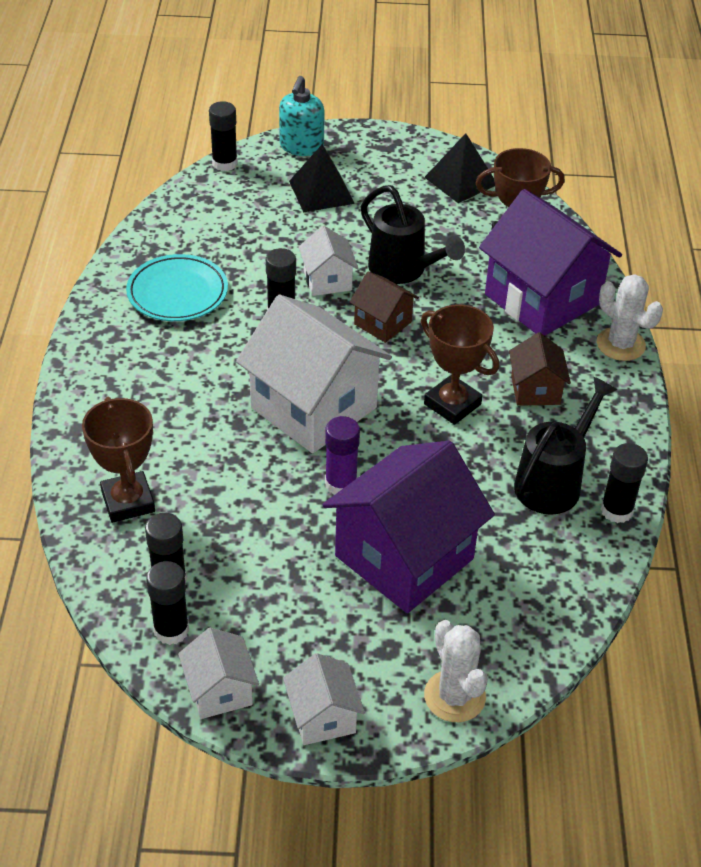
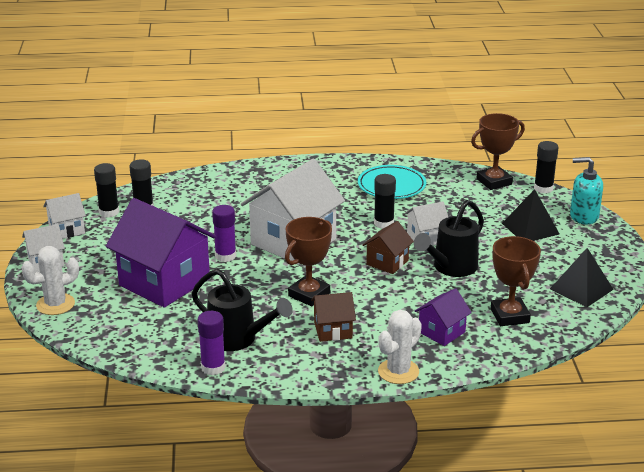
camera: 85 degrees right, 15 degrees down
(128, 501) = (203, 190): brown trophy -> brown trophy (494, 182)
(542, 299) = (441, 332): purple house -> purple house, size x0.49
(616, 510) = (213, 367): black glue stick -> purple glue stick

